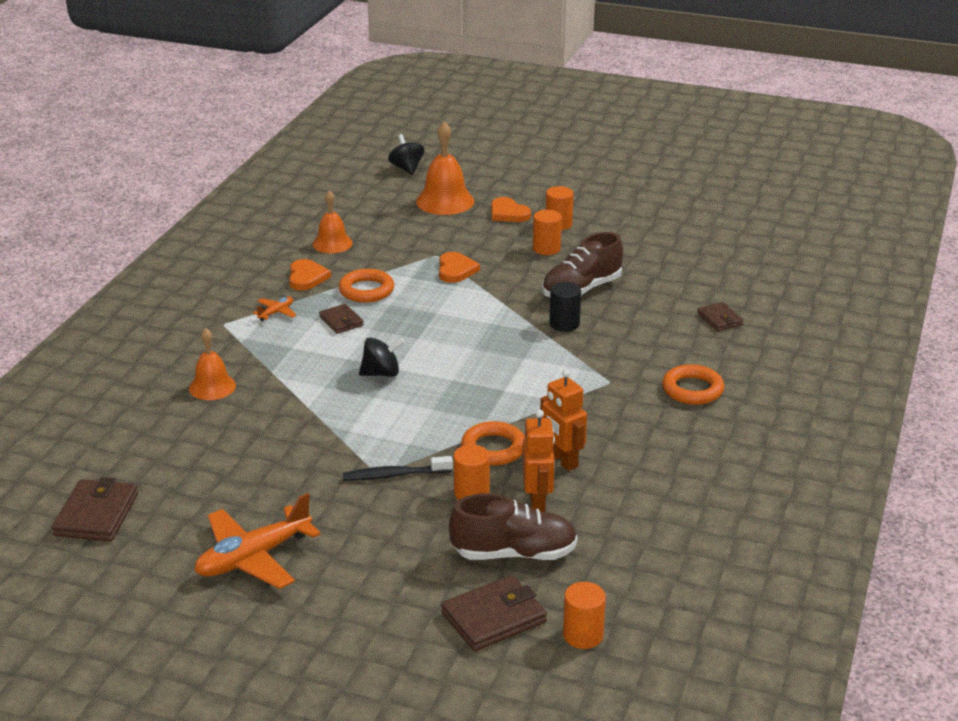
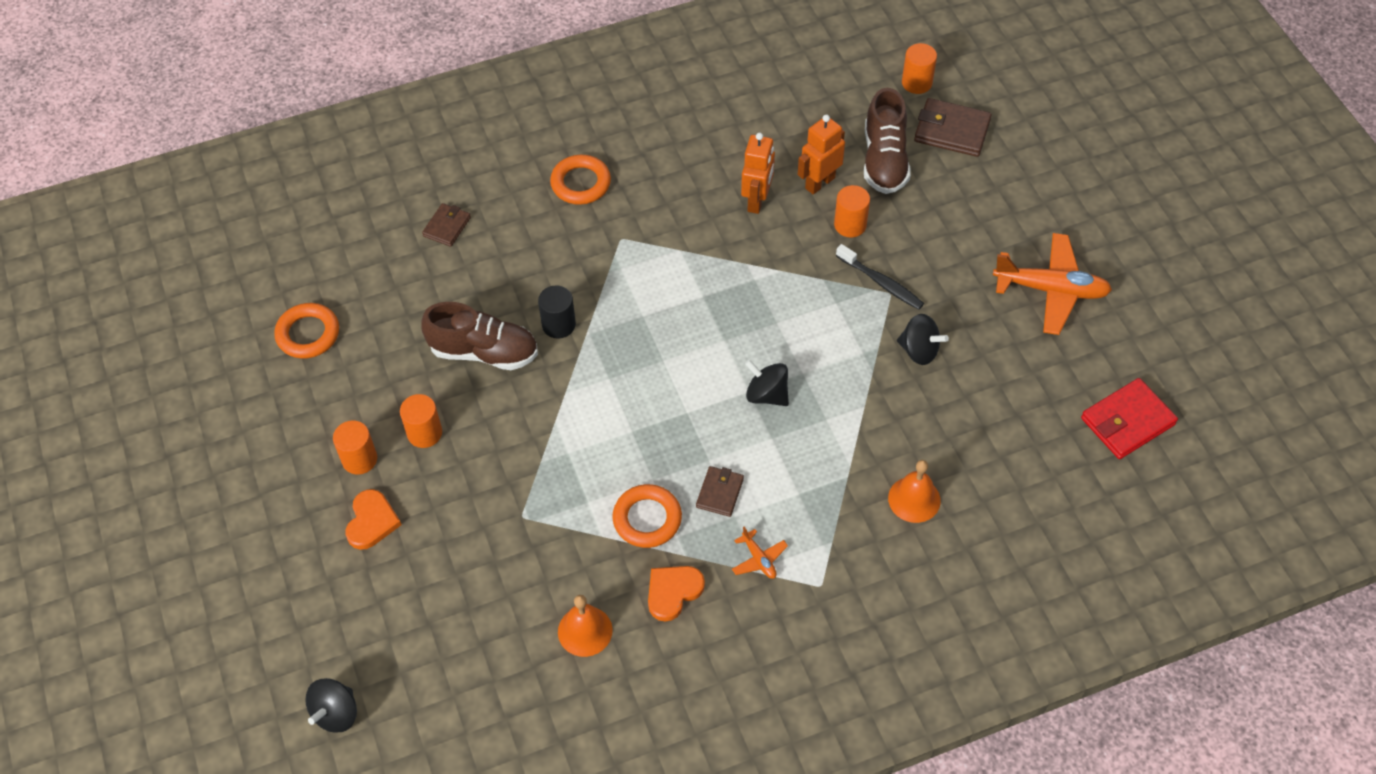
camera: 130 degrees left, 25 degrees up
(96, 515) = (1127, 421): brown wallet -> red wallet
(276, 313) = (759, 559): orange plane -> orange plane turned 120 degrees counterclockwise
(310, 456) = (919, 351): none -> black spinning top
(445, 201) = (392, 603): orange bell -> none
(456, 270) = (538, 476): orange heart -> none
(493, 448) = (786, 249): orange ring -> orange ring (308, 334)
(514, 553) = (884, 160): brown shoe -> brown shoe turned 135 degrees counterclockwise

